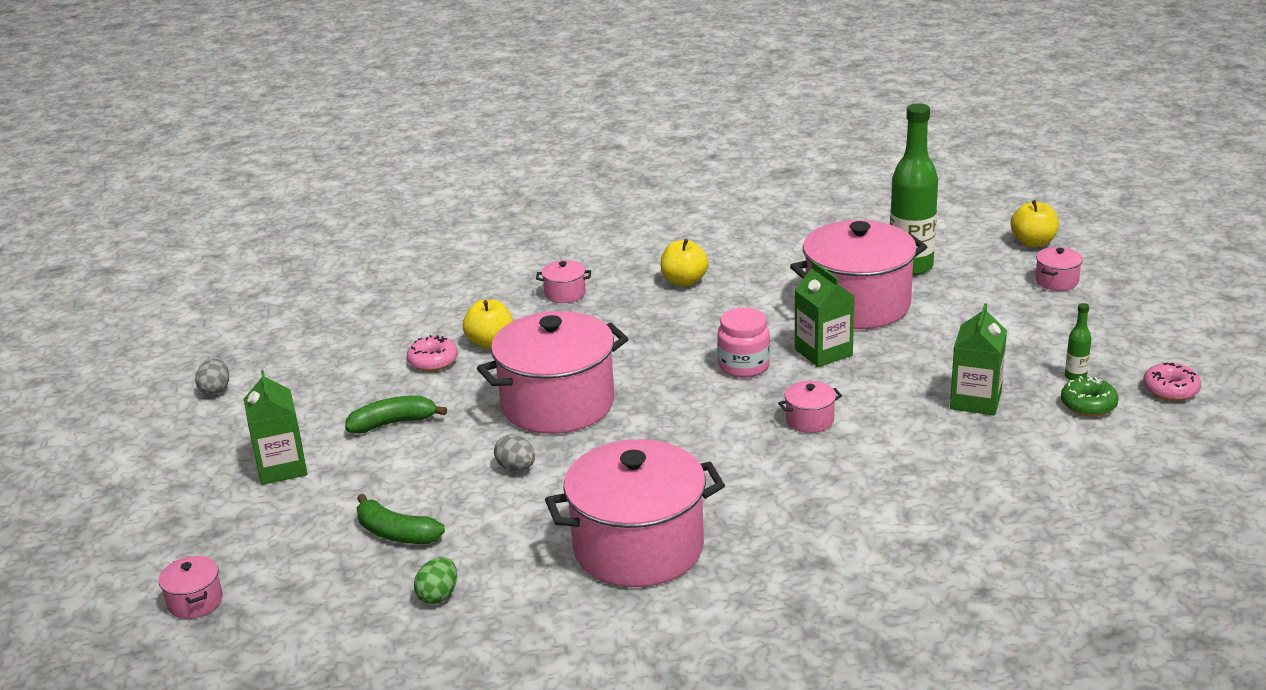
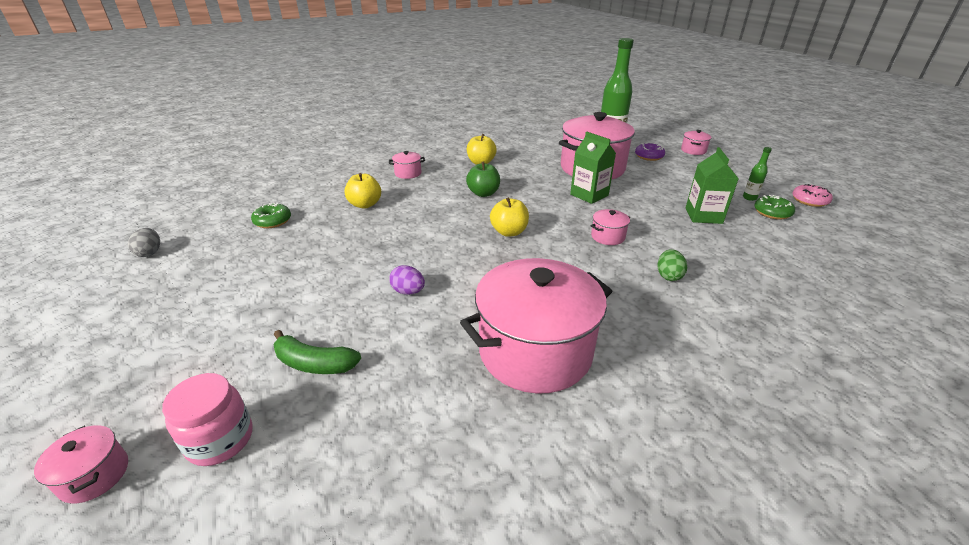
camera: 15 degrees left, 5 degrees up
(282, 467) = (204, 311): green carton -> none
(364, 358) = (273, 221): none -> green donut
(393, 423) = (300, 265): green banana -> none
(433, 361) = (325, 219): pink donut -> none
(438, 595) = (366, 428): green egg -> green egg (668, 276)
(516, 468) = (408, 291): grey egg -> purple egg
(558, 404) = (426, 241): pink pot -> none
(665, 337) = (483, 193): none -> green apple
(744, 366) = (543, 206): pink jar -> pink jar (220, 440)
(968, 288) = (649, 156): none -> purple donut
(1033, 242) = (665, 134): yellow apple -> yellow apple (509, 232)

